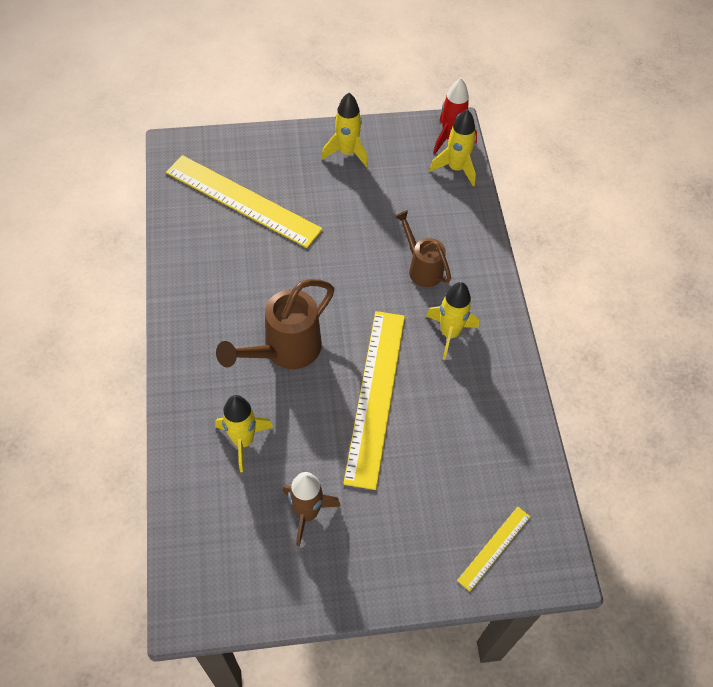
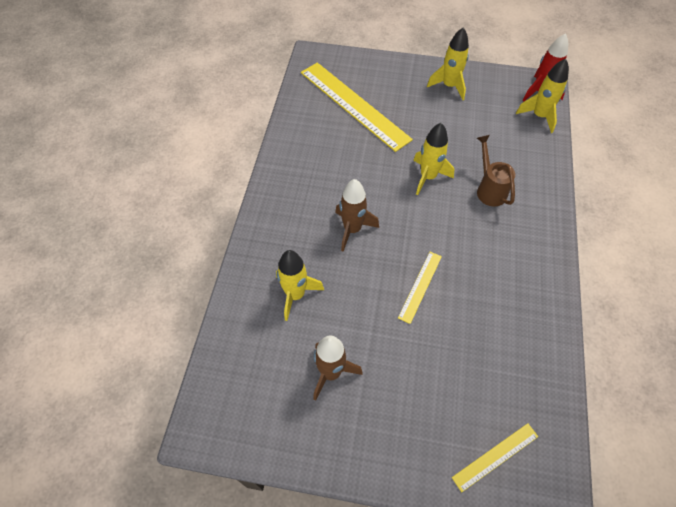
camera: 20 degrees right, 0 degrees up
(284, 351) = (352, 229): brown watering can -> brown rocket
(376, 396) = (420, 286): yellow ruler -> yellow ruler, size x0.47
(449, 333) = (500, 249): yellow rocket -> yellow rocket (428, 177)

